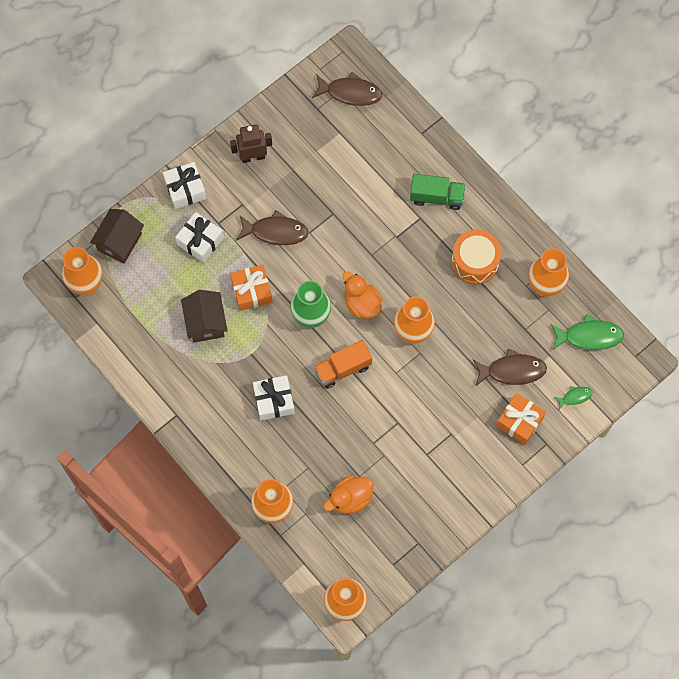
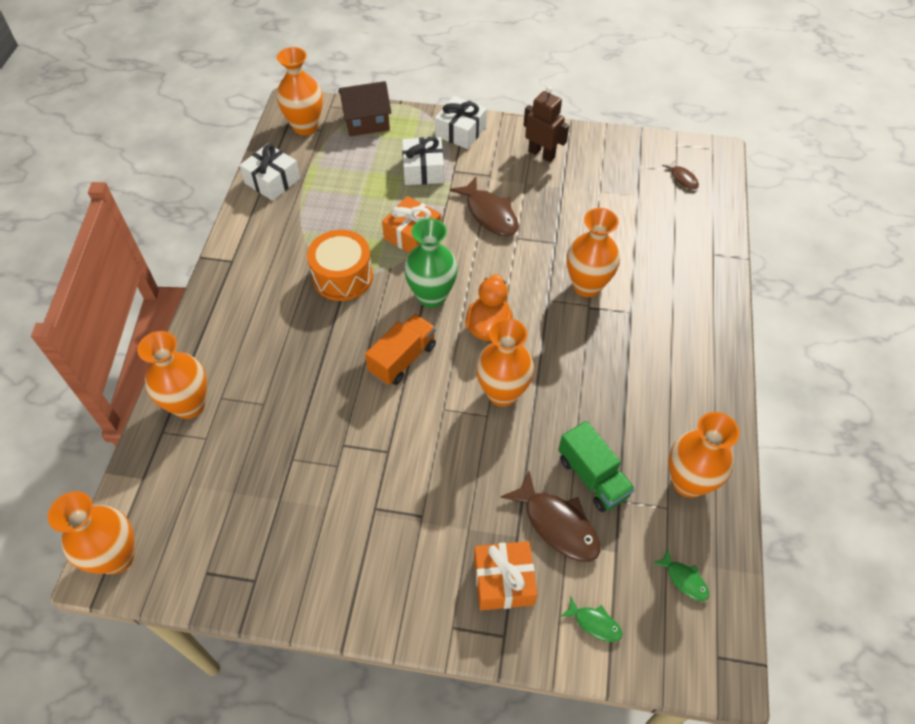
camera: 50 degrees right, 15 degrees down
(205, 322) = (347, 223): brown house -> none
(274, 401) = (314, 325): white gift -> white gift (272, 181)
(343, 368) = (402, 359): orange truck -> orange truck turned 105 degrees clockwise
(350, 93) = (682, 178): brown fish -> brown fish, size x0.53
(350, 499) = (257, 469): orange duck -> none
(381, 224) = (587, 286): none -> orange vase
(436, 197) = (667, 311): green truck -> green truck (592, 477)
(475, 262) = (640, 393): orange drum -> orange drum (342, 276)
(589, 336) = (684, 579): green fish -> green fish, size x0.53

